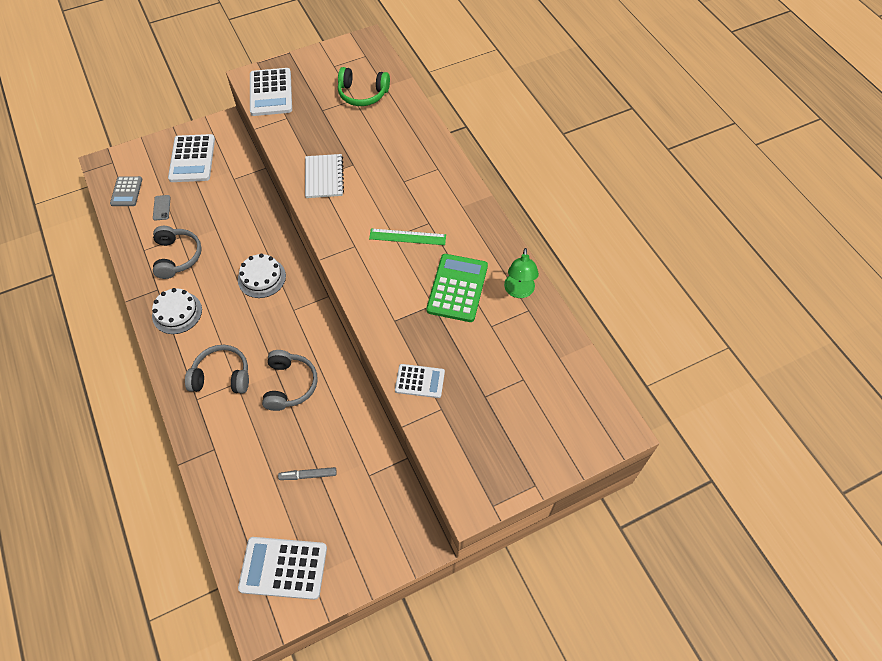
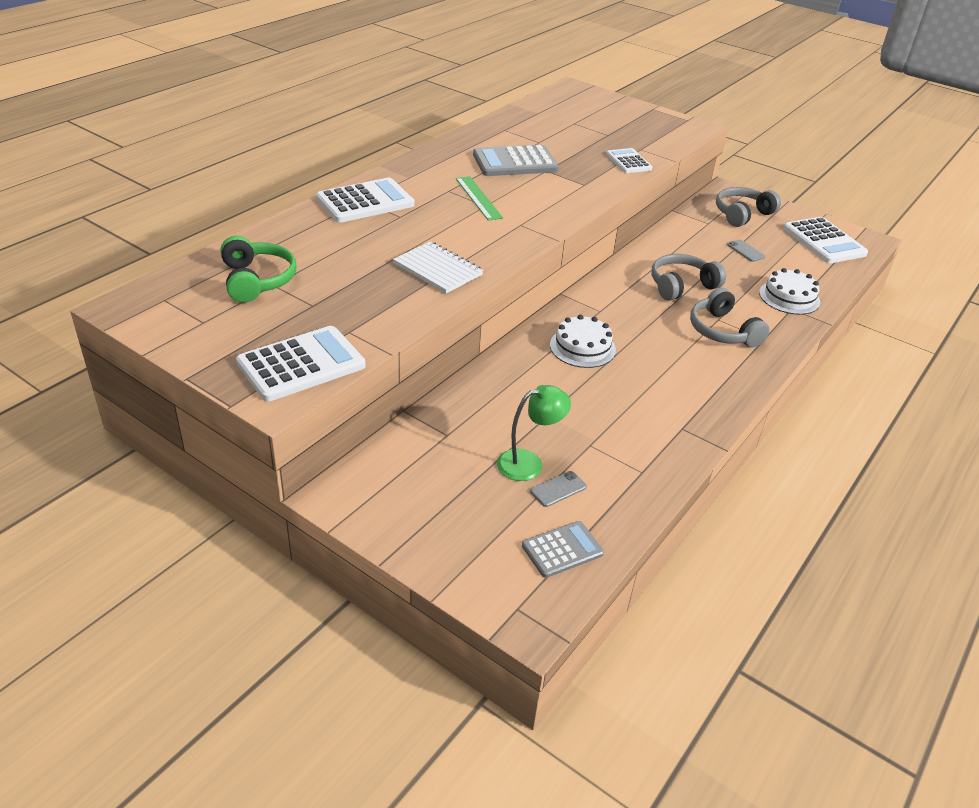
camera: 120 degrees left, 20 degrees down
(177, 256) = (621, 432): grey headphones -> grey headphones (742, 214)
(177, 313) = (693, 396): white cake -> white cake (789, 297)
(192, 159) = (438, 500): white calculator -> white calculator (365, 202)
(308, 475) = (745, 251): grey marker -> grey phone
(324, 177) = (438, 269): white notebook -> white notebook turned 75 degrees clockwise
(457, 288) = (515, 162): green calculator -> grey calculator
(519, 291) = (488, 136): green lamp -> green lamp (529, 463)

